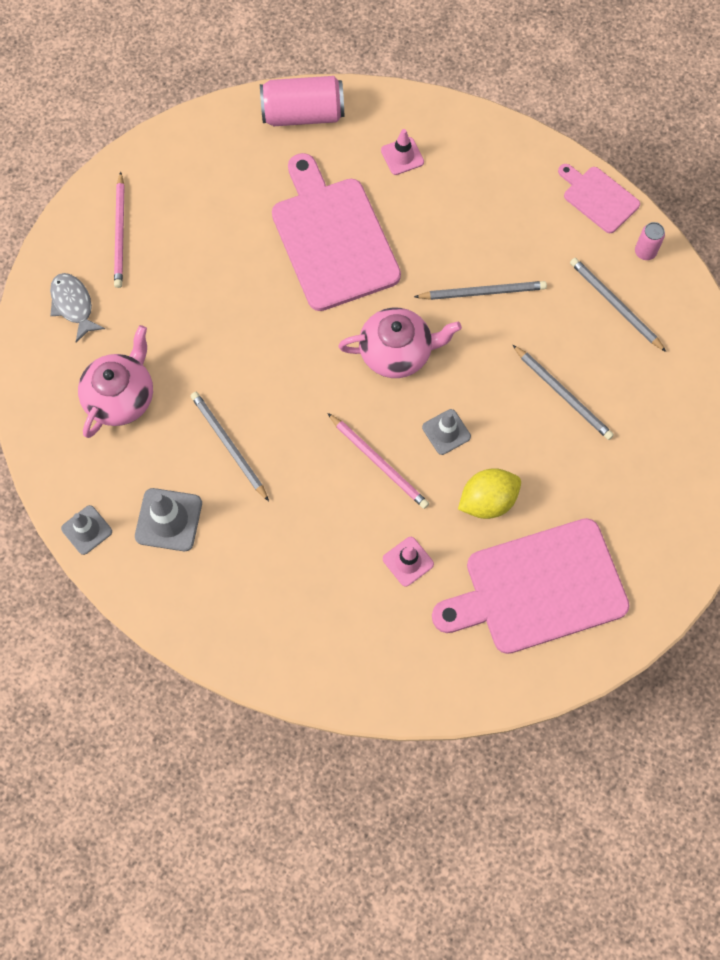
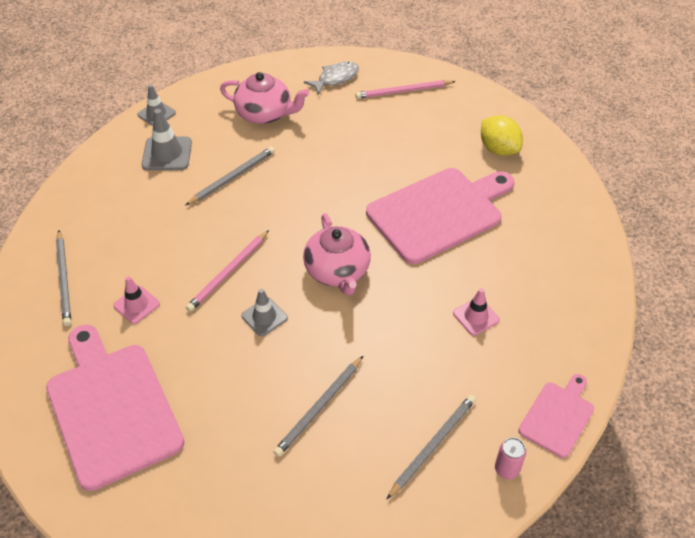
camera: 80 degrees right, 20 degrees down
(303, 114) = (555, 177): pink can -> none
(402, 156) = (541, 249): pink traffic cone -> pink traffic cone (476, 316)
(483, 292) = (416, 328): grey pencil -> grey pencil (64, 280)
(487, 501) = (198, 357): yellow lemon -> yellow lemon (498, 149)

